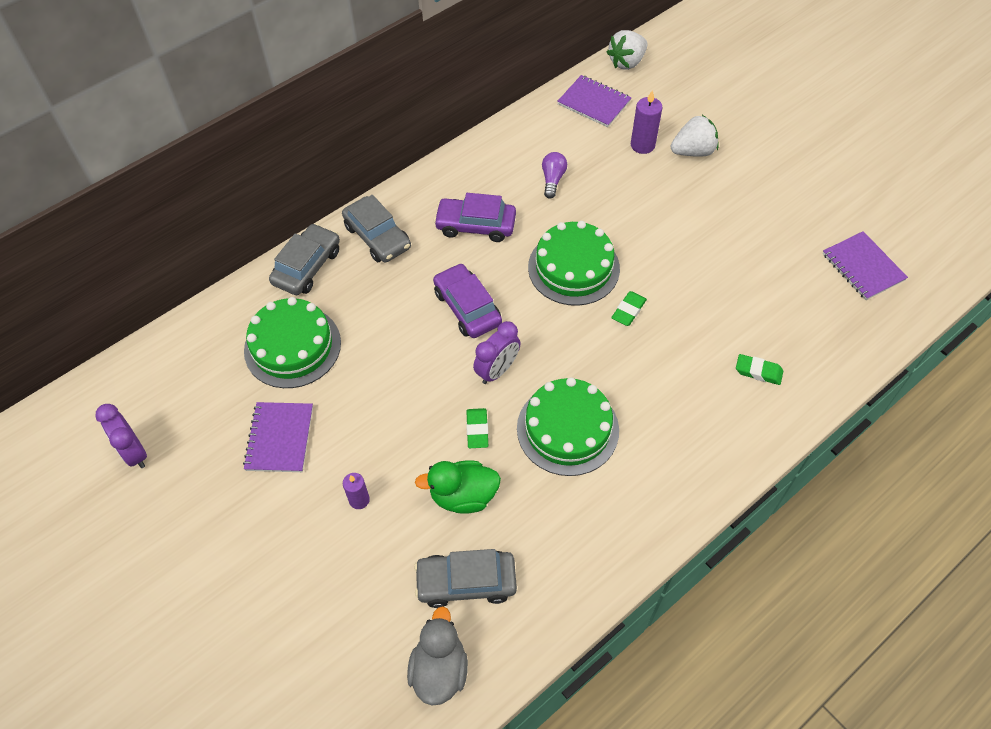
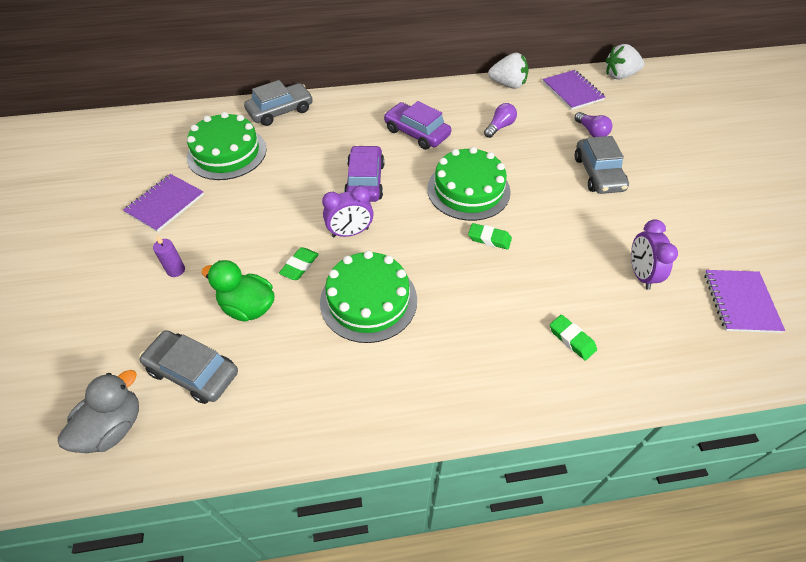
camera: 30 degrees right, 5 degrees down
(134, 452) = (76, 169): purple clock -> purple clock (640, 274)
(377, 237) = (342, 112): grey car -> grey car (598, 173)
(628, 311) = (489, 239): green eraser -> green eraser turned 45 degrees clockwise
(642, 145) = (591, 132): purple candle -> purple light bulb
(693, 151) = (633, 151): white strawberry -> white strawberry (508, 84)

